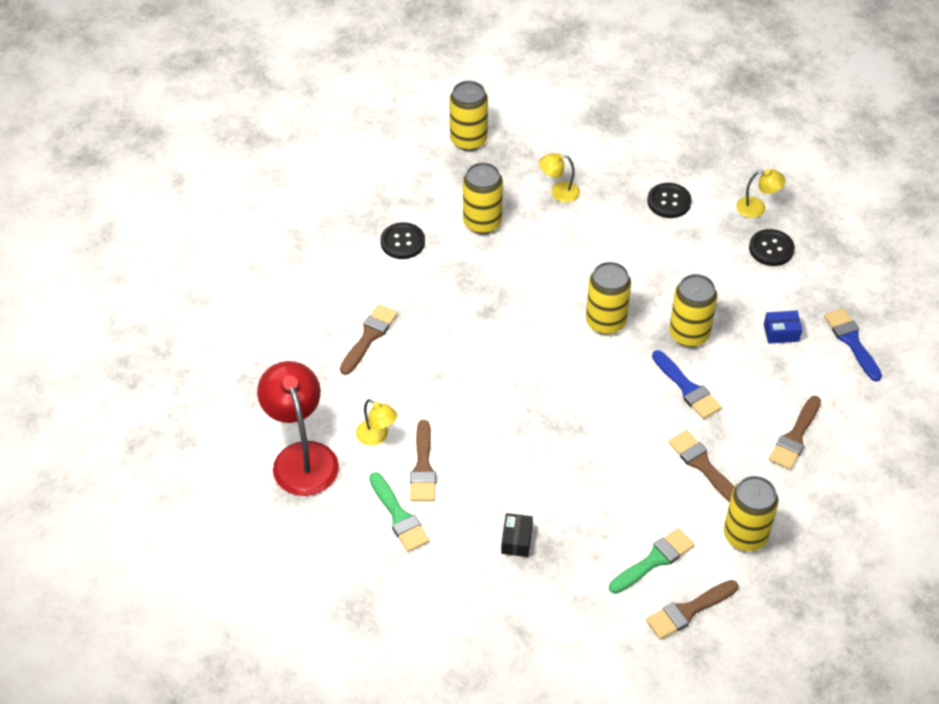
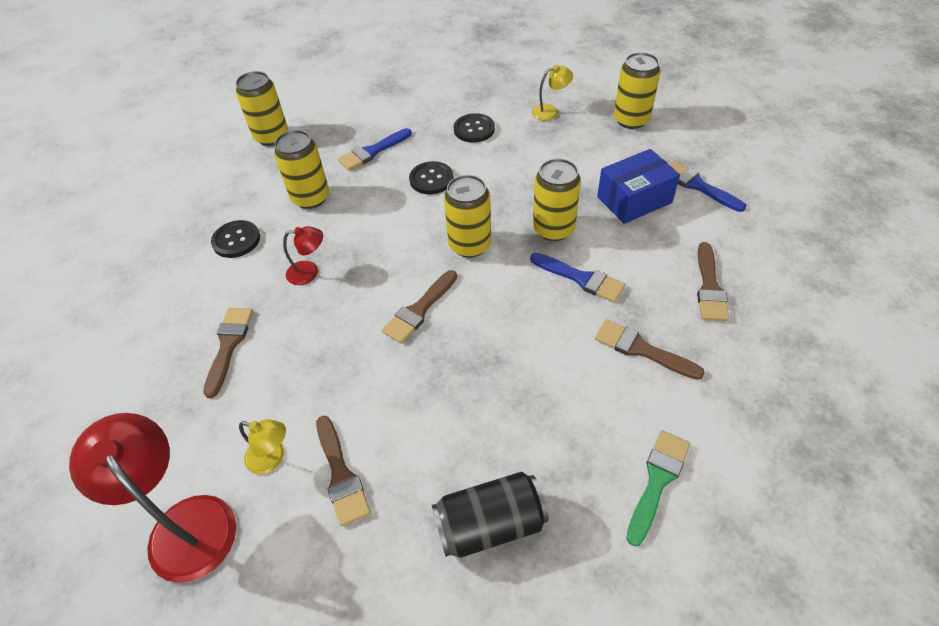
camera: 20 degrees left, 0 degrees up
(399, 516) = (333, 554): green brush -> none
(456, 296) = (309, 272): none -> red lamp
(516, 540) = (490, 524): black box -> black can
(558, 192) = (372, 151): yellow lamp -> blue brush
(688, 611) = (732, 531): brown brush -> brown brush (419, 310)
(745, 535) = (731, 409): yellow can -> yellow can (631, 120)
(771, 249) = (581, 137): black button -> black button (431, 179)
(781, 333) = (634, 200): blue box -> blue box, size x1.87

